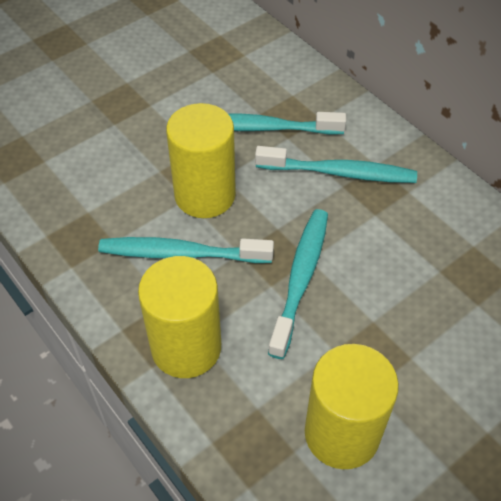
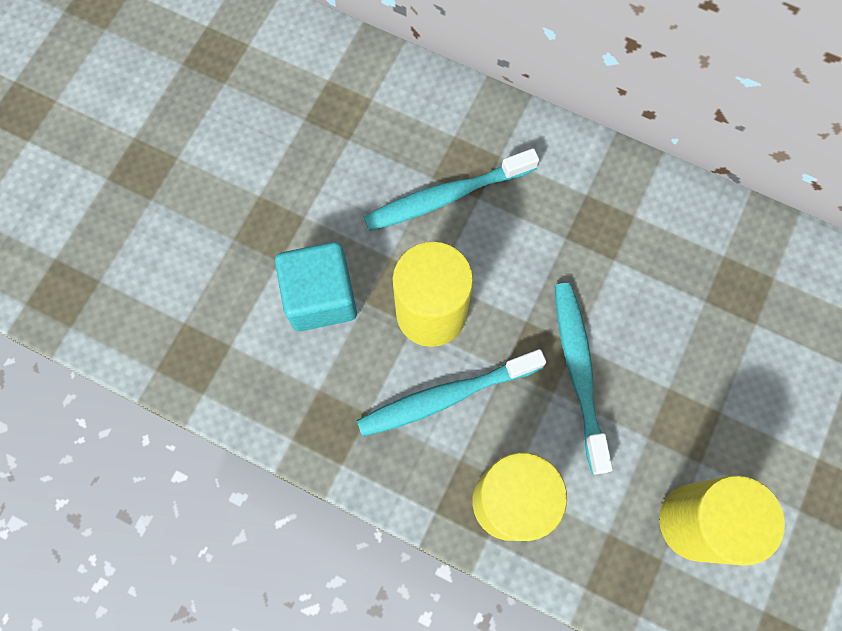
camera: 25 degrees left, 20 degrees up
(129, 155) = (321, 297): none -> turquoise cube
(339, 173) = (555, 222): turquoise toothbrush -> none

